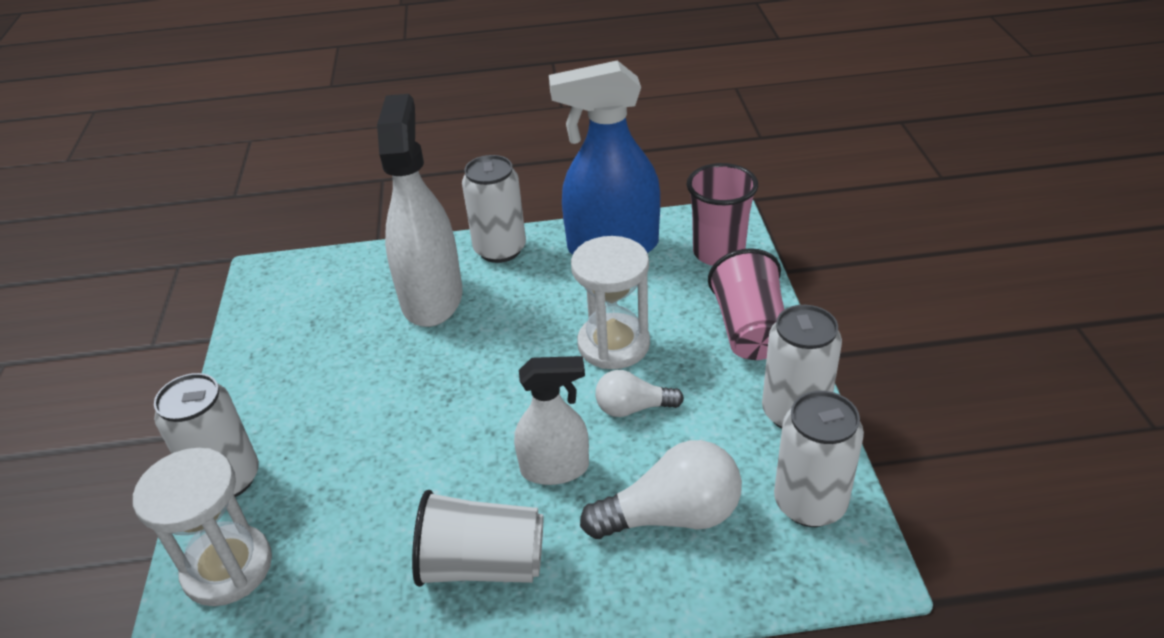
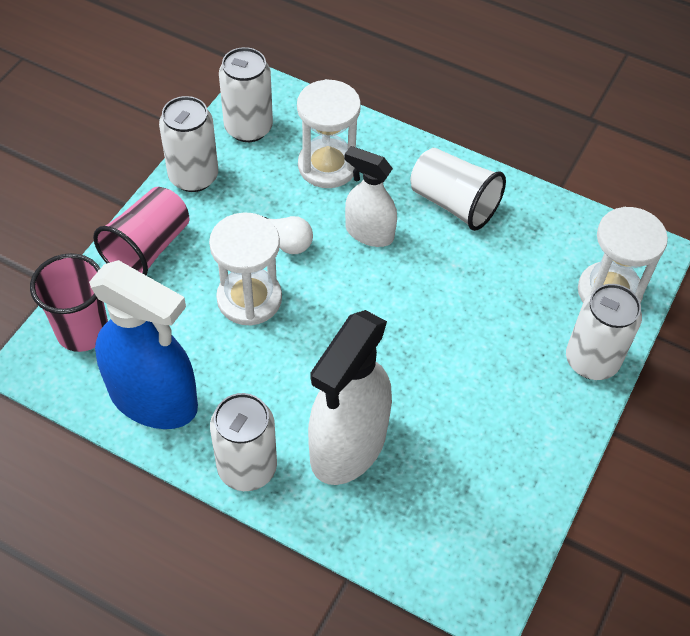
camera: 150 degrees left, 15 degrees up
(672, 516) = (327, 166): white light bulb -> white hourglass

